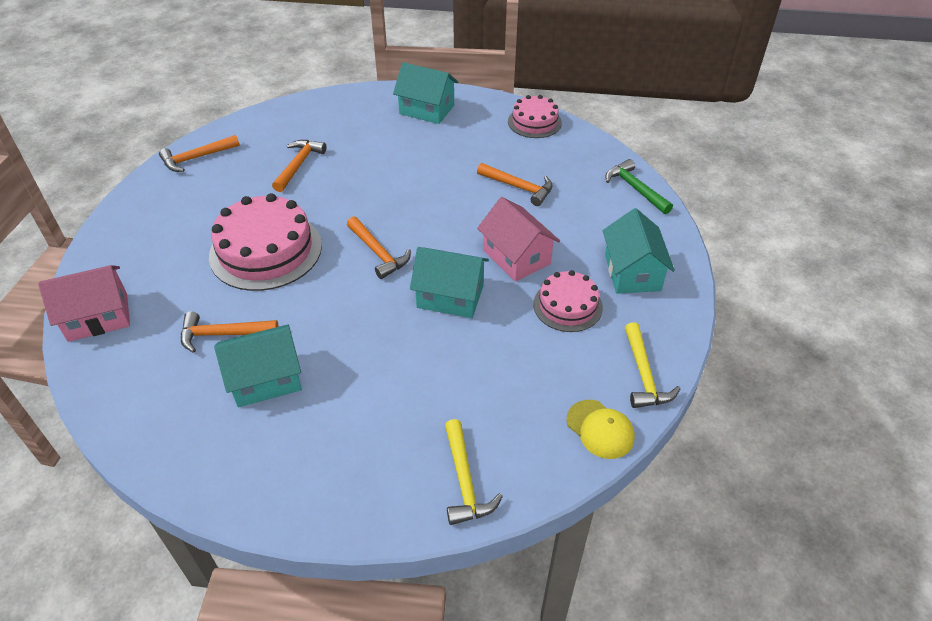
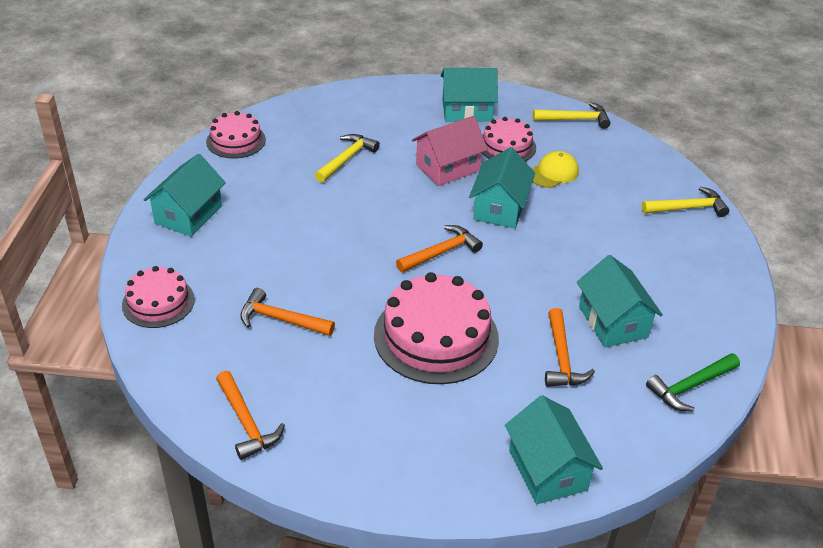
camera: 90 degrees left, 5 degrees down
(98, 317) = (547, 470): pink house -> turquoise house
(324, 108) = (158, 302): none -> pink cake
(519, 187) = (347, 159): orange hammer -> yellow hammer
(600, 429) = (628, 144): yellow cap -> yellow cap (553, 173)
(635, 188) = (357, 95): green hammer -> green hammer (690, 386)

